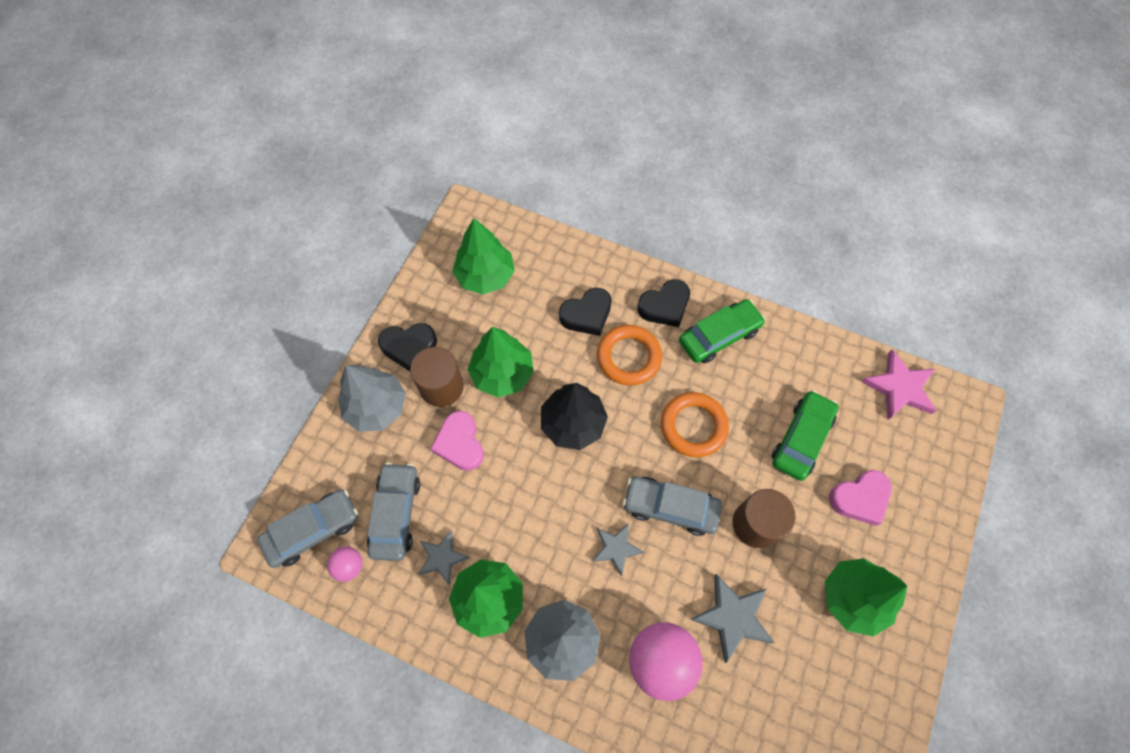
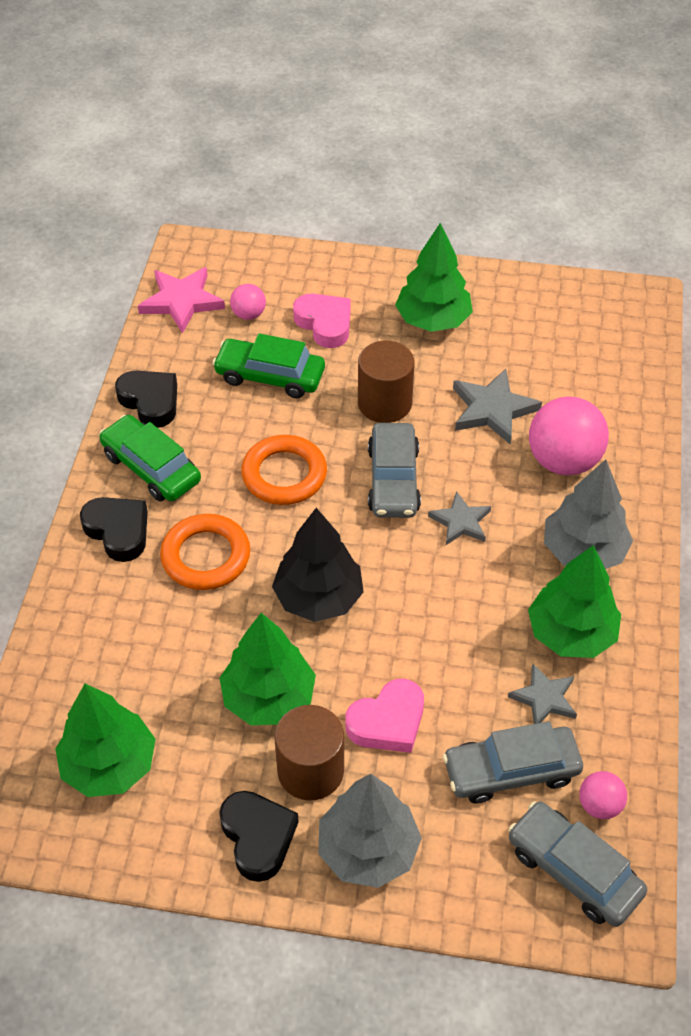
camera: 105 degrees left, 15 degrees down
(587, 315) = (150, 617): black heart -> black heart (150, 401)
(878, 437) = (249, 314): none -> pink ball

